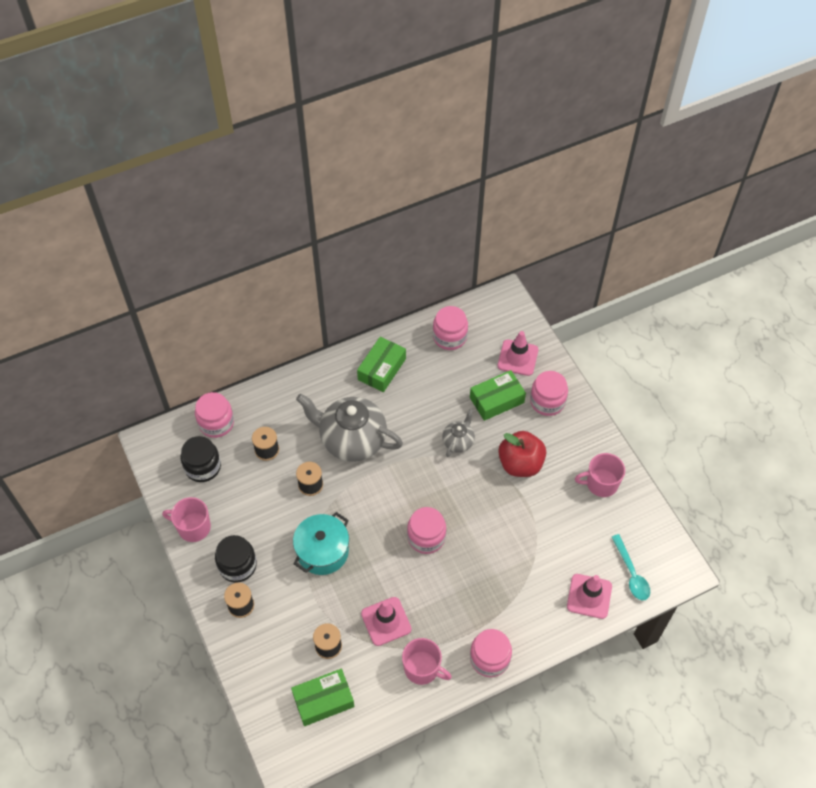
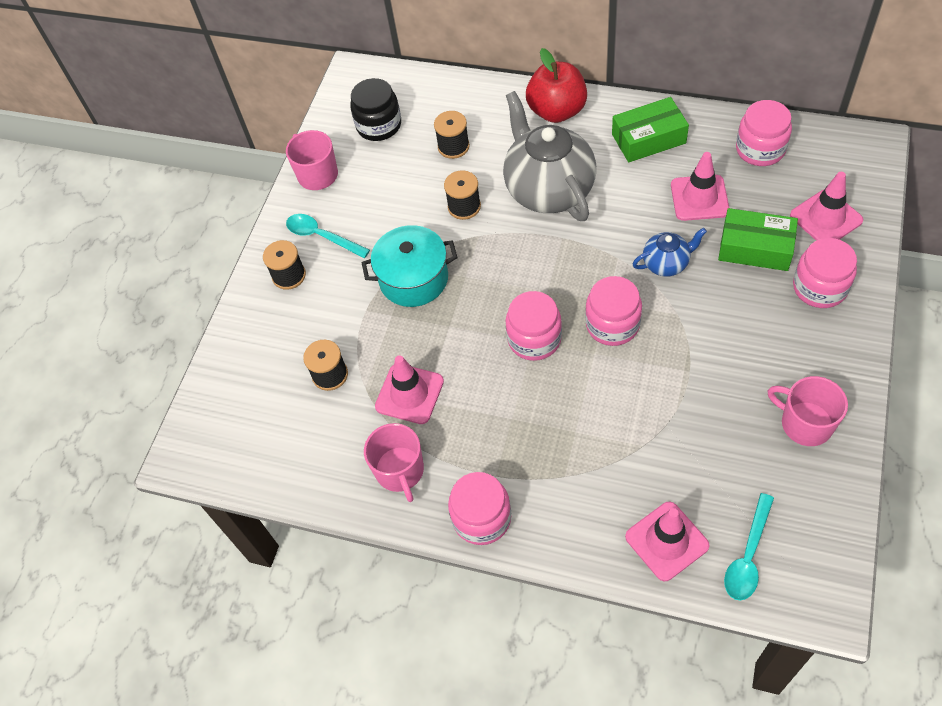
camera: 50 degrees right, 0 degrees up
(216, 423) = (430, 93): pink jar -> pink jar (612, 324)
(237, 565) = (322, 236): black jar -> turquoise spoon
(323, 700) = (274, 424): green box -> none
(442, 389) = (699, 198): none -> pink traffic cone
(458, 441) = (666, 263): grey teapot -> blue teapot
(520, 464) = (719, 334): red apple -> red apple (557, 111)

